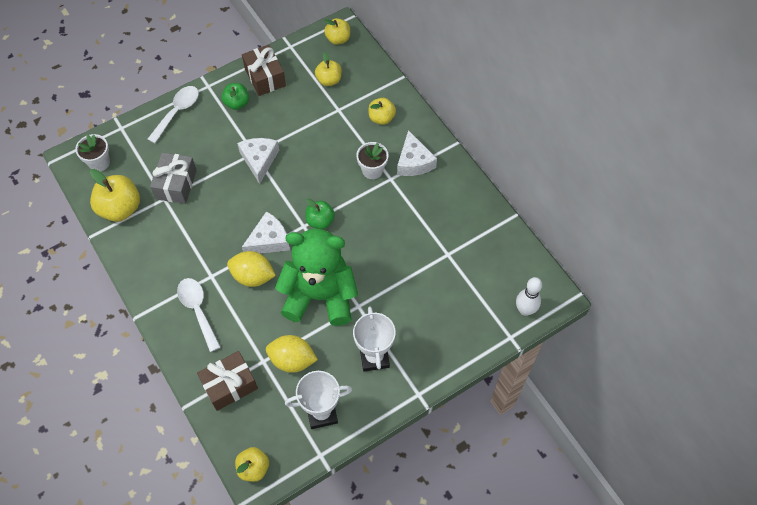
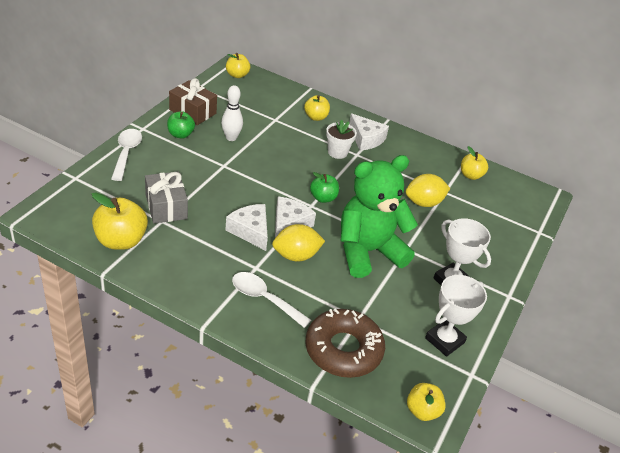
camera: 35 degrees left, 20 degrees down
(99, 163) = (71, 210): white flower pot -> none
(229, 385) = (343, 349): brown gift -> brown donut
(259, 160) = (233, 169): white cheese -> white cheese (250, 231)
(292, 360) = (384, 308): yellow lemon -> yellow lemon (423, 203)
(329, 80) = (251, 102): yellow apple -> yellow apple (470, 175)
(525, 310) = (533, 211): white bowling pin -> white bowling pin (231, 138)

